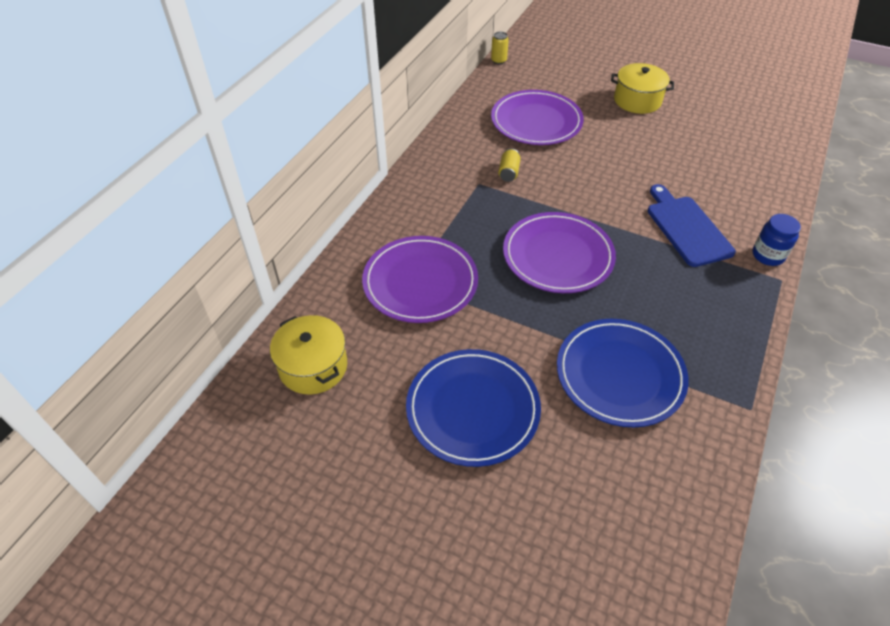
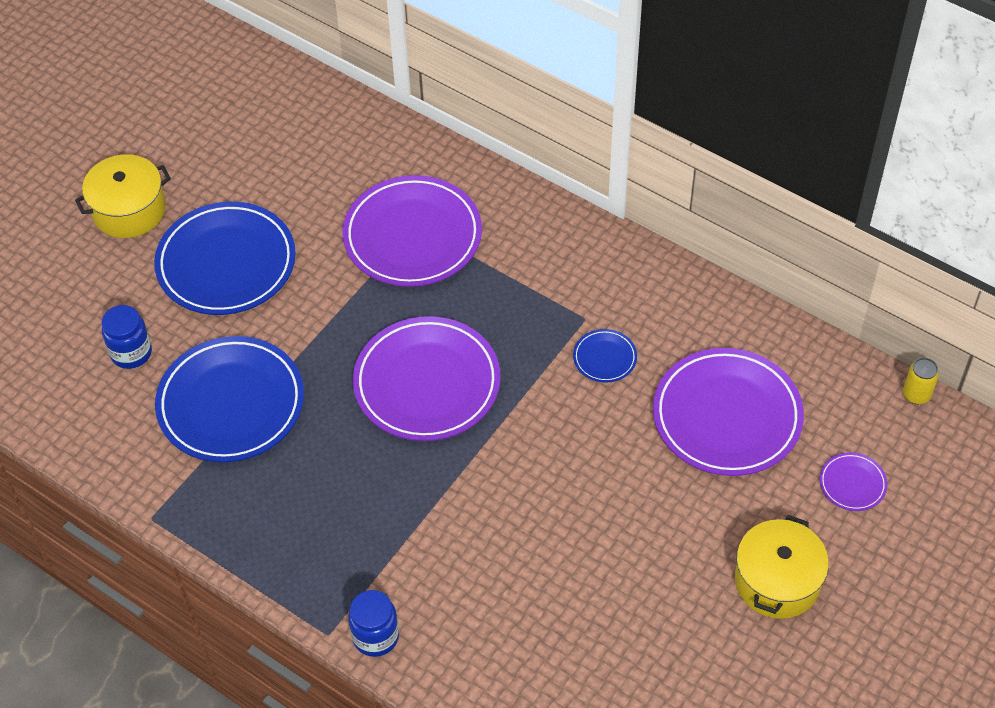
camera: 100 degrees right, 5 degrees up
(313, 366) = (315, 137): yellow pot -> yellow pot (129, 210)
(508, 172) = (604, 358): yellow can -> blue plate
(564, 79) = (852, 484): none -> purple plate
(594, 467) = (131, 353): none -> blue jar
(686, 228) = (449, 551): blue cutting board -> none

